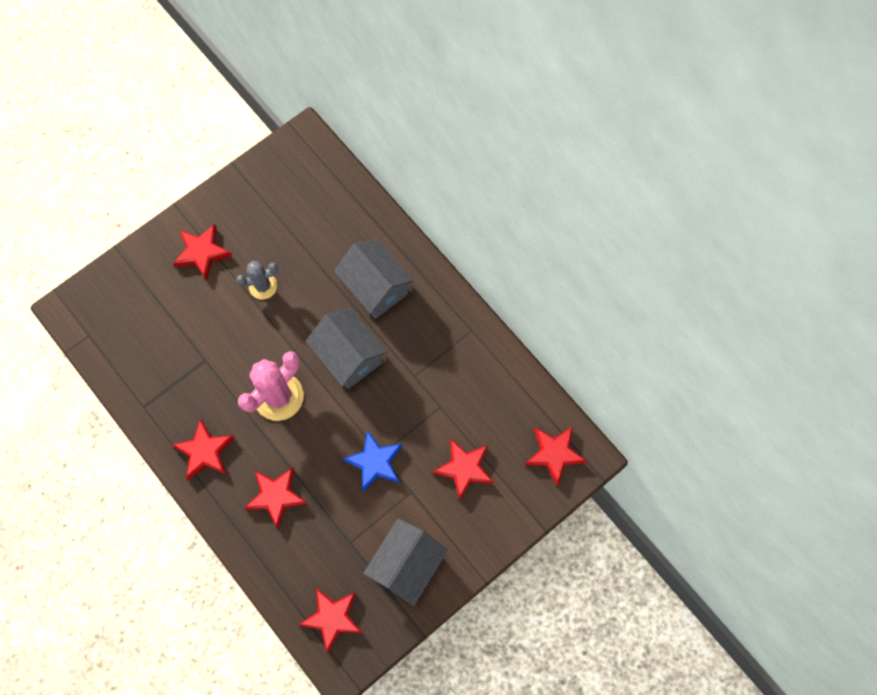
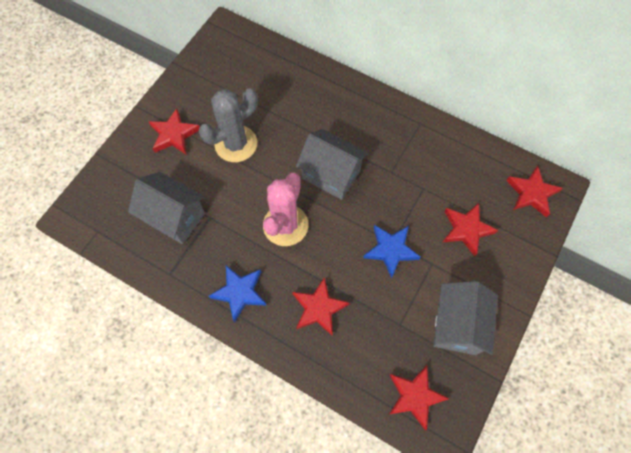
camera: 20 degrees left, 5 degrees down
(205, 451) = (240, 292): red star -> blue star
(263, 286) = (236, 144): grey cactus -> grey cactus, size x1.70
(375, 288) = (329, 116): grey house -> grey house (174, 217)

